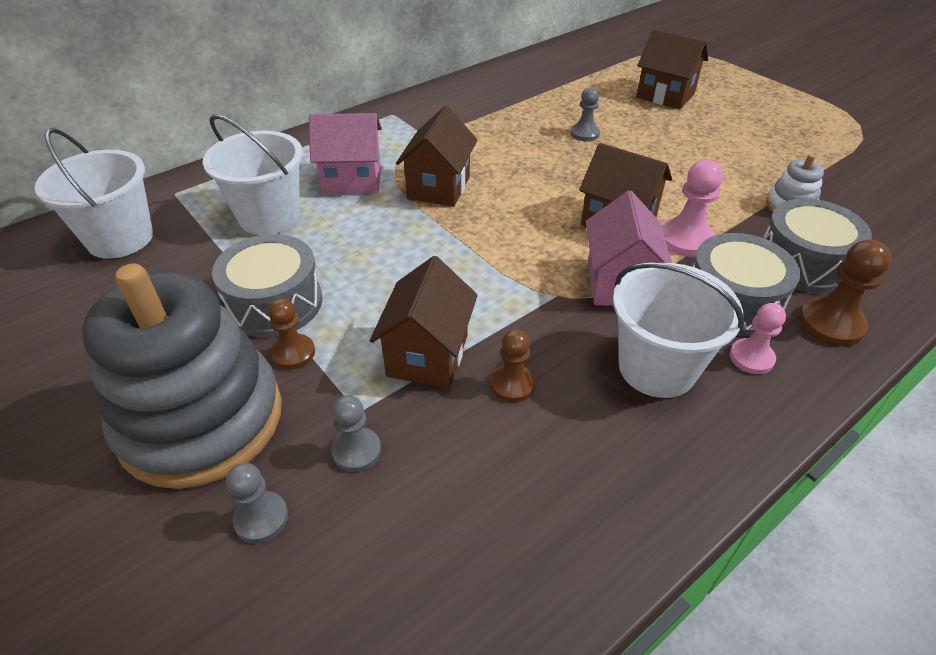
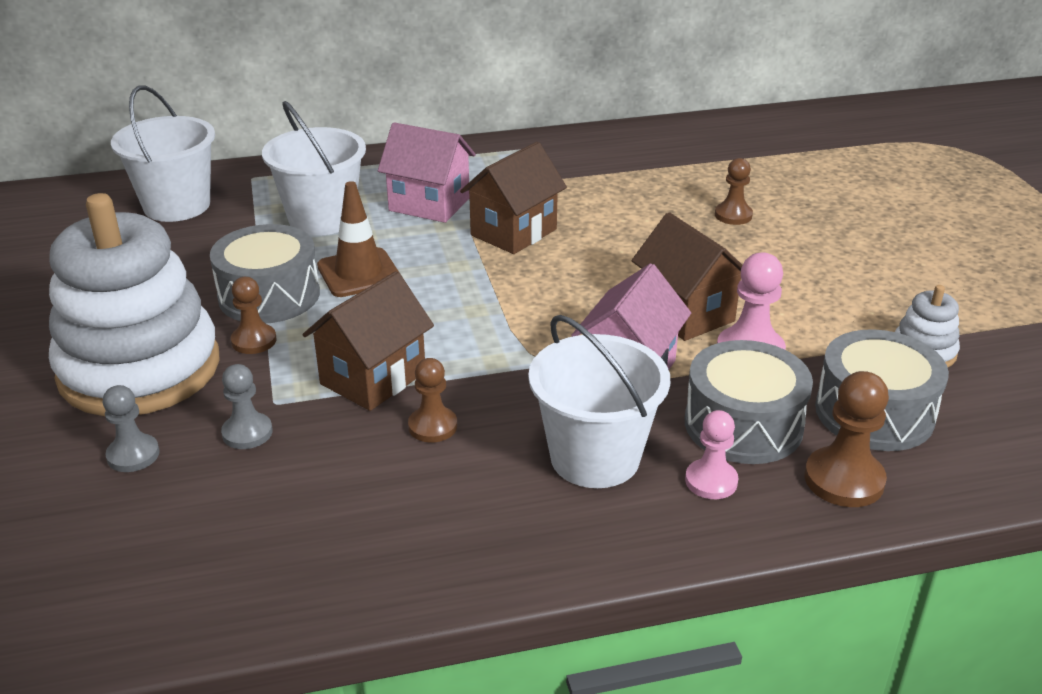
camera: 25 degrees right, 10 degrees down
(201, 420) = (140, 369): grey stacking toy -> white stacking toy
(340, 258) = (359, 273): none -> brown traffic cone
(584, 134) = (733, 215): grey pawn -> brown pawn
(665, 95) = (881, 195): brown house -> none

